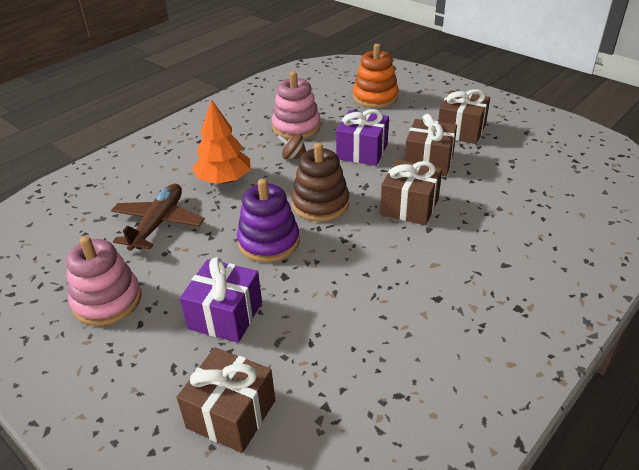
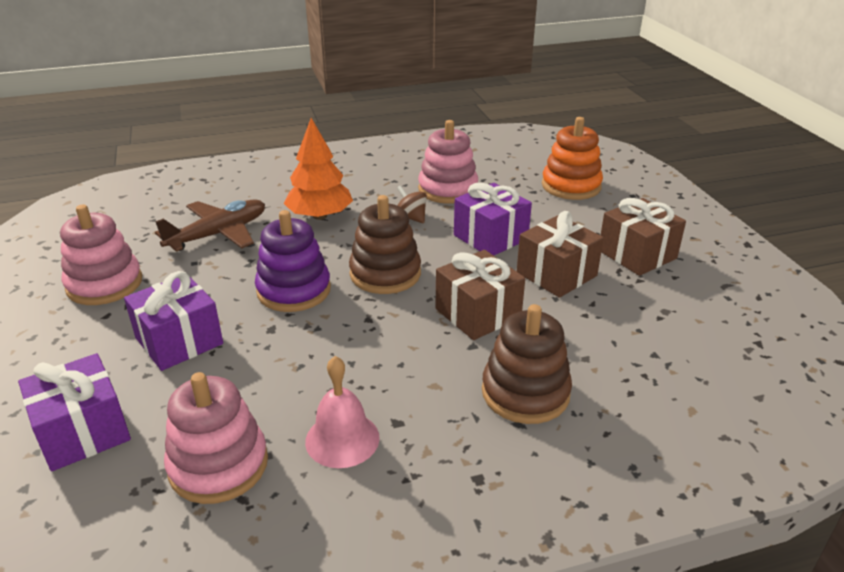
camera: 30 degrees right, 5 degrees down
(231, 414) = (83, 431): brown gift -> purple gift
(357, 383) = (218, 465): none -> pink stacking toy
(416, 325) = (342, 439): none -> pink bell
(489, 244) = (525, 393): none -> brown stacking toy

